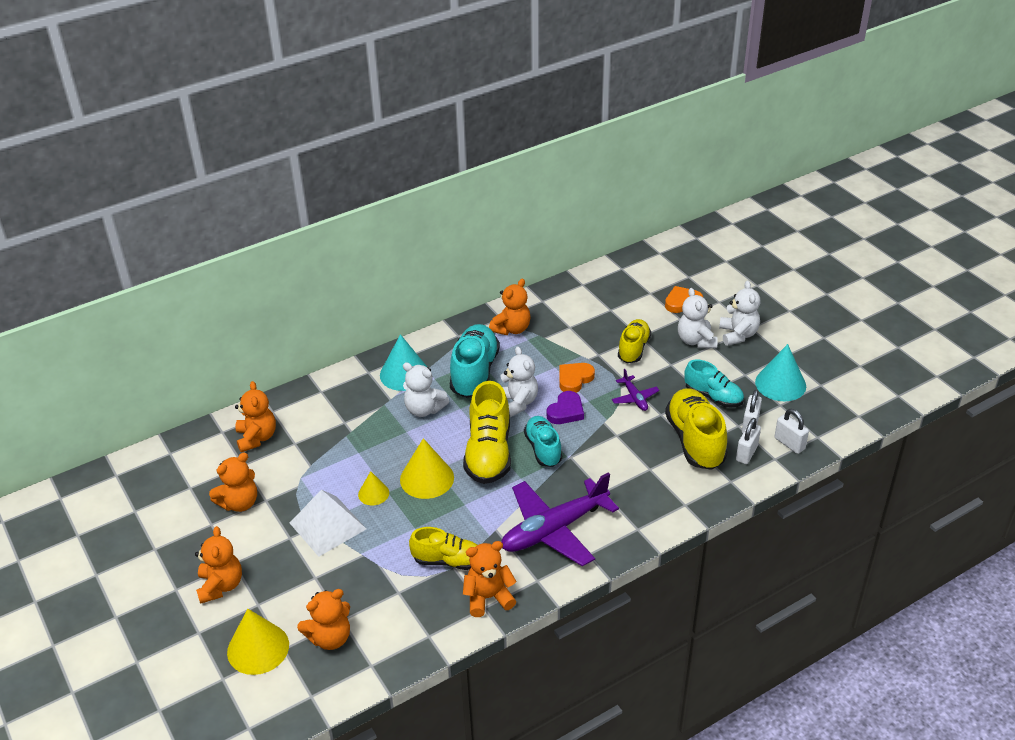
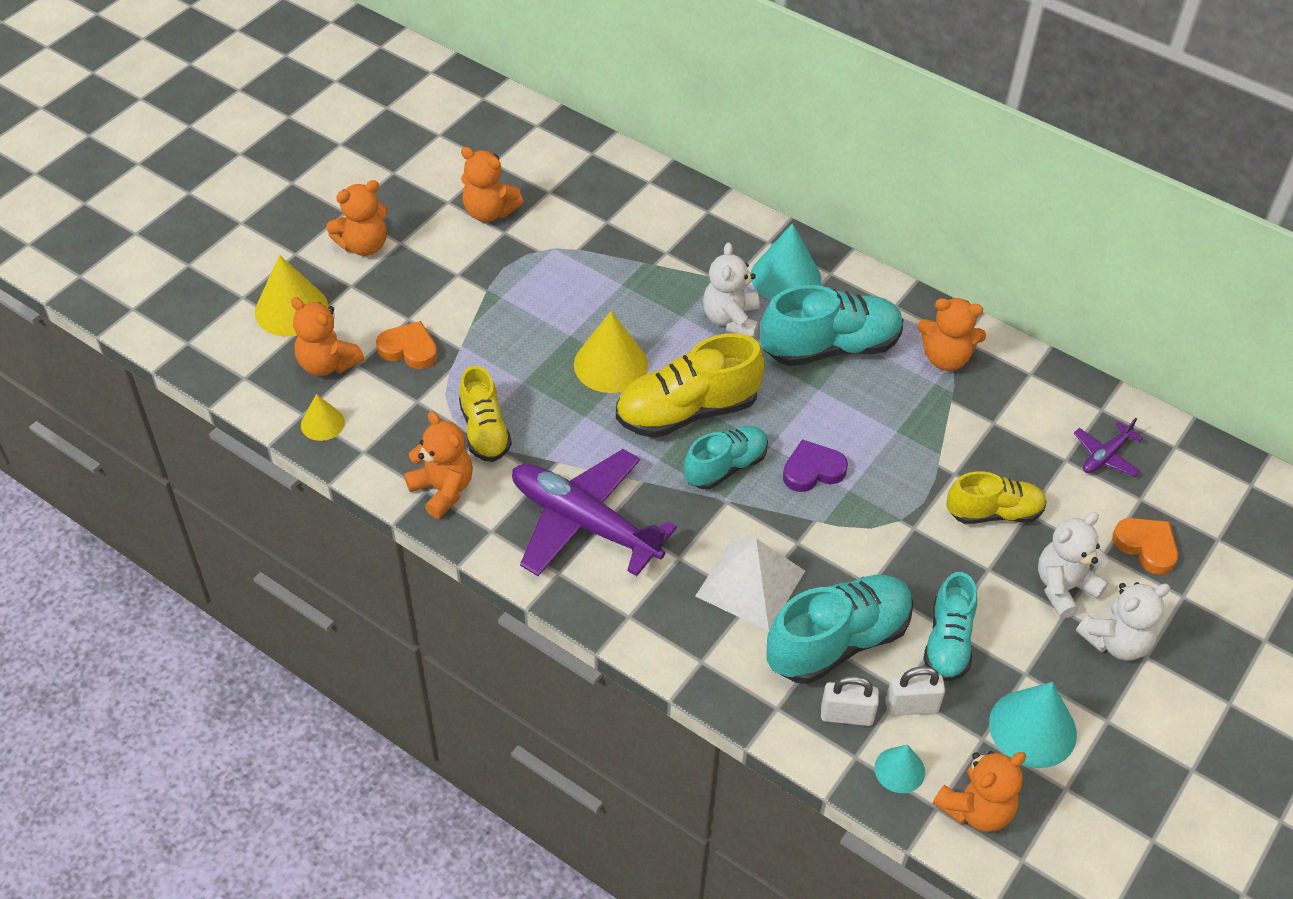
camera: 65 degrees right, 10 degrees up
(257, 438) = (597, 185): orange teddy bear -> orange teddy bear (976, 809)
(328, 525) = (490, 300): white pyramid -> white pyramid (750, 583)
(373, 493) = (560, 323): yellow cone -> yellow cone (322, 423)
(517, 403) = (799, 412): white teddy bear -> none
(566, 411) = (812, 470): purple heart -> purple heart turned 150 degrees clockwise
(574, 379) = (884, 461): orange heart -> orange heart (409, 349)
(635, 398) = (886, 543): purple plane -> purple plane (1105, 456)
(695, 441) = (837, 641): yellow shoe -> turquoise shoe
(789, 443) = (899, 770): white padlock -> turquoise cone

